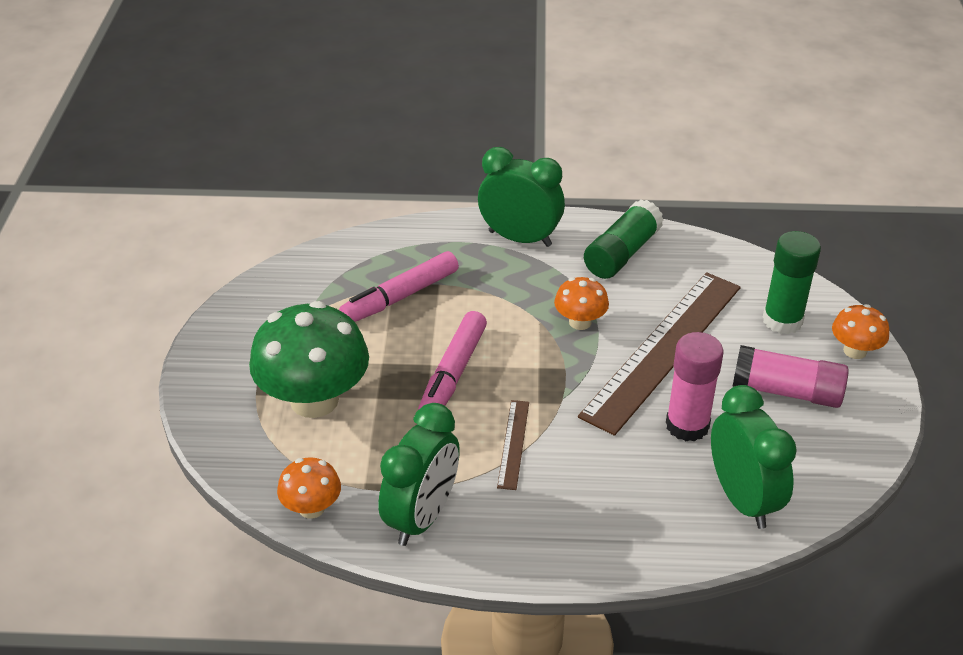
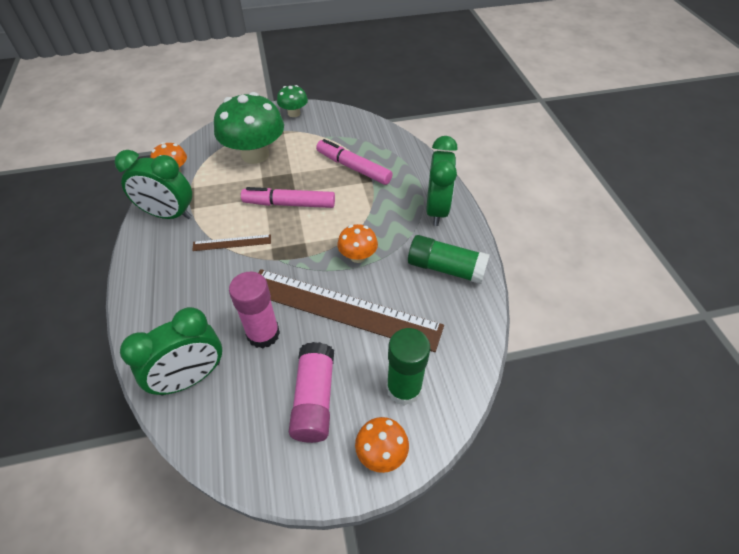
camera: 75 degrees right, 10 degrees up
(223, 341) = (294, 113): none -> green mushroom

